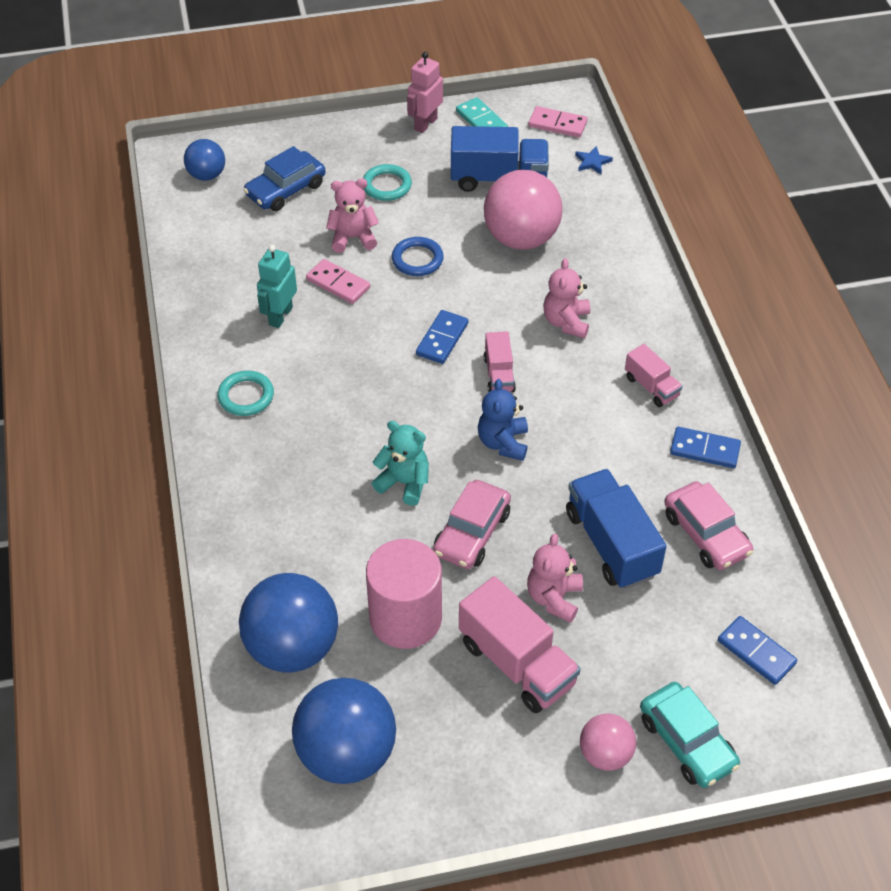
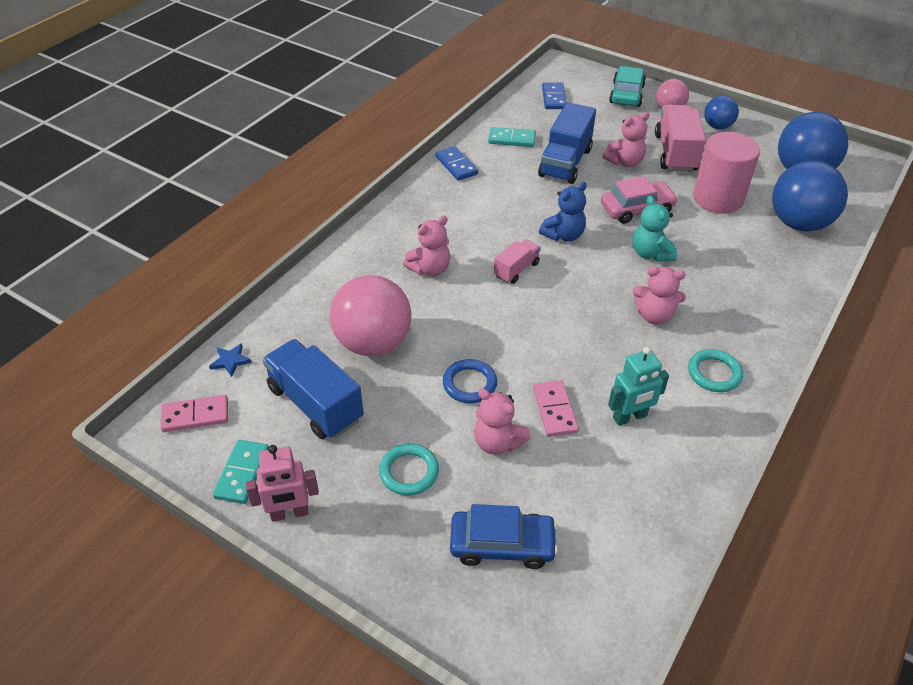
camera: 135 degrees left, 5 degrees down
(207, 175) = (564, 635): blue ball -> blue ball (717, 126)
(339, 415) = (654, 315): none -> pink teddy bear
(442, 339) = (525, 315): blue domino -> none
(557, 124) = (195, 416): pink domino -> pink domino turned 75 degrees counterclockwise
(651, 387) = (436, 206): pink truck -> none
(706, 534) = (511, 139): pink car -> turquoise domino

